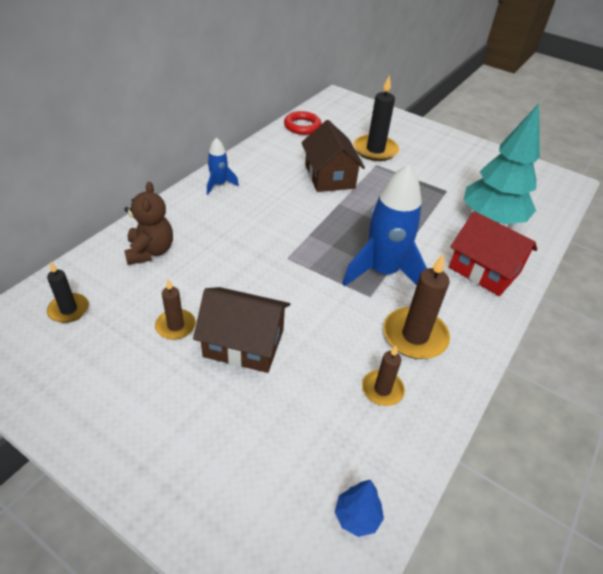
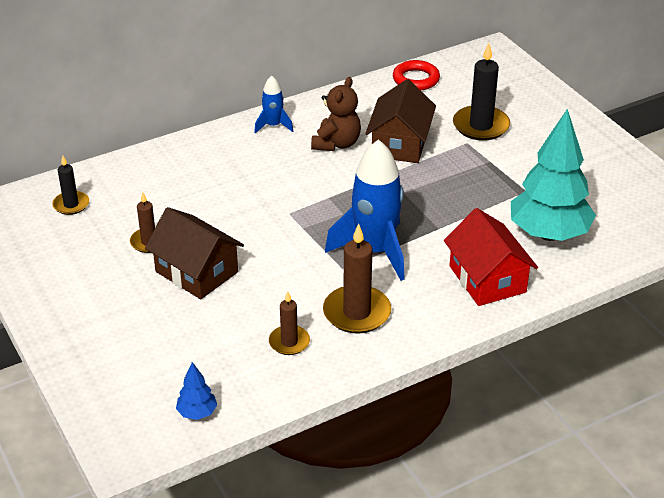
camera: 30 degrees right, 5 degrees down
(150, 251) = (166, 174): brown teddy bear -> brown teddy bear (336, 144)

